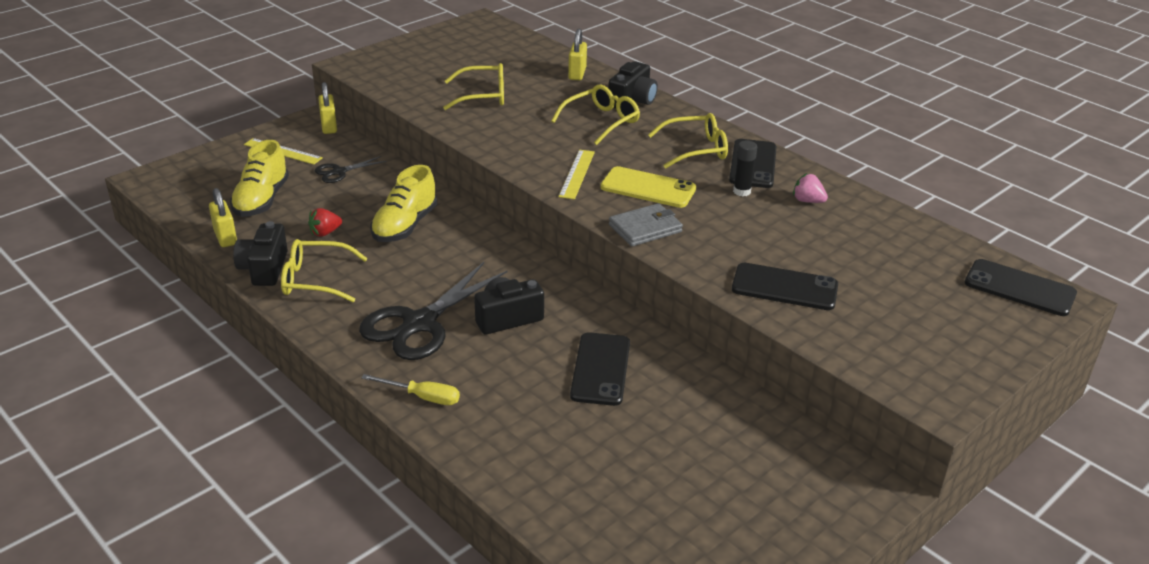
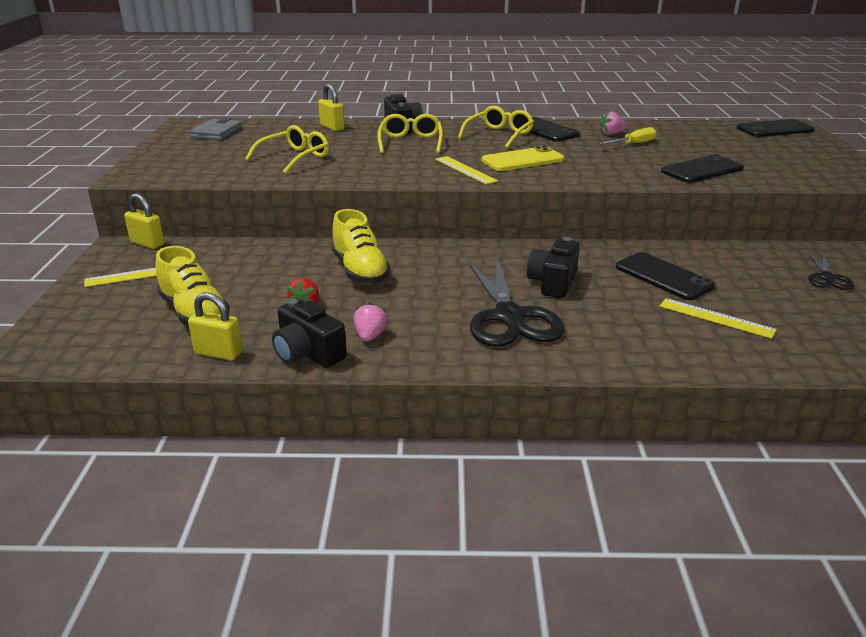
camera: 45 degrees left, 5 degrees down
(315, 280) = (370, 336): yellow glasses -> pink strawberry
(339, 172) = (226, 265): black scissors -> black scissors (827, 278)
(422, 397) = (615, 354): yellow screwdriver -> yellow screwdriver (633, 144)
(555, 426) = (716, 318): none -> yellow ruler
(645, 228) = (572, 177): grey wallet -> grey wallet (217, 132)
(741, 191) = (572, 142): black glue stick -> none

